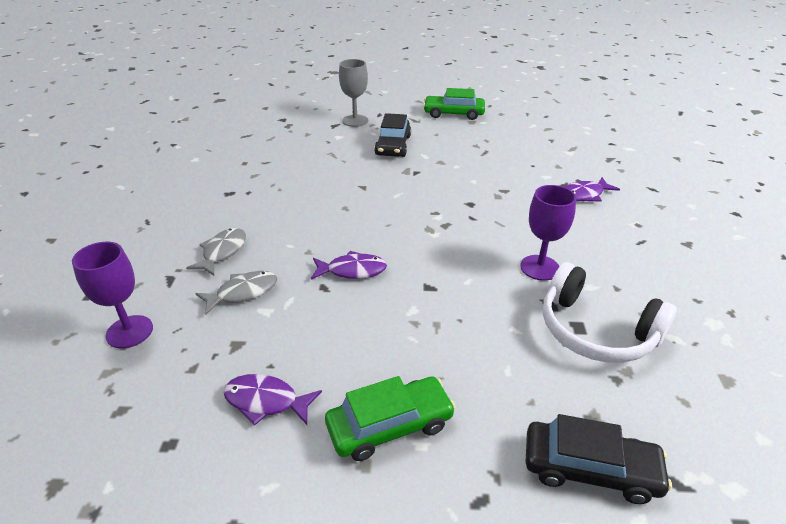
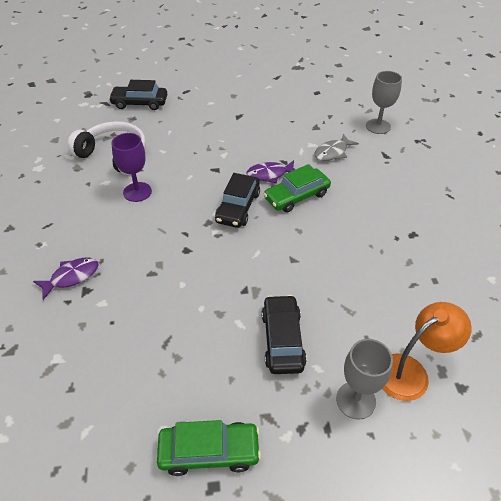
camera: 170 degrees right, 10 degrees up
(129, 331) = (378, 126): purple goblet -> grey goblet
(222, 252) = (368, 177): grey fish -> none
(266, 401) = (285, 108): purple fish -> none
(309, 126) = (410, 371): none -> orange lamp
(390, 425) = (225, 106): green car -> green car (296, 196)
(407, 236) = (238, 207): none -> black car

